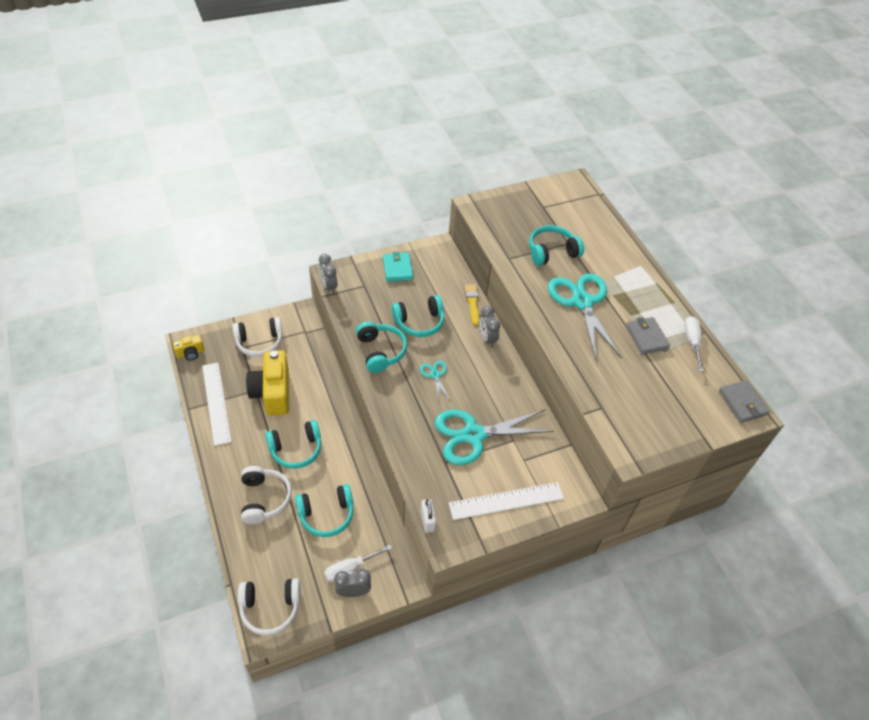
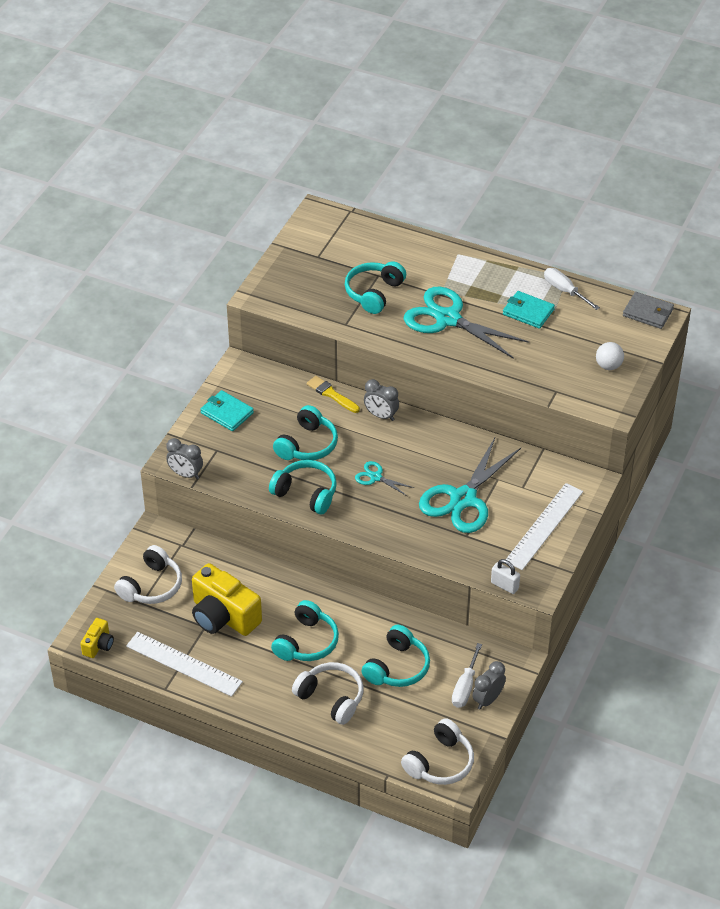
camera: 40 degrees left, 5 degrees down
(646, 337) = (528, 312): grey wallet -> turquoise wallet
(664, 419) = (608, 366): none -> white ball

